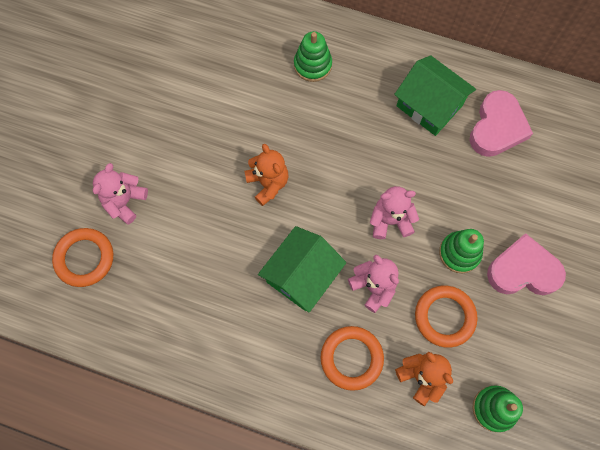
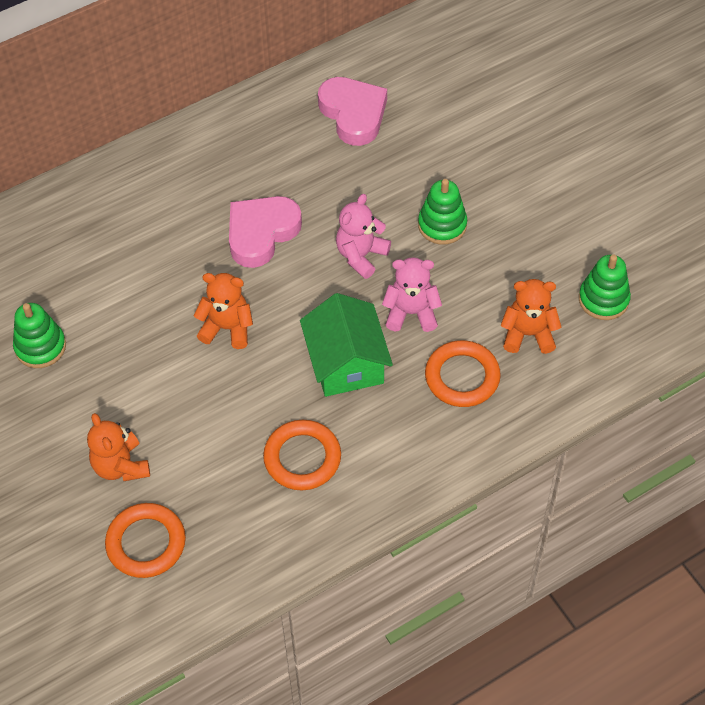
camera: 50 degrees left, 15 degrees down
(124, 201) = (121, 466): pink teddy bear -> orange teddy bear
(312, 65) = (143, 208): green stacking toy -> green stacking toy (40, 347)
(429, 105) = (280, 147): green house -> none
(444, 317) = (489, 278): orange ring -> orange ring (302, 458)
(523, 270) = (501, 190): pink heart -> pink heart (261, 233)

